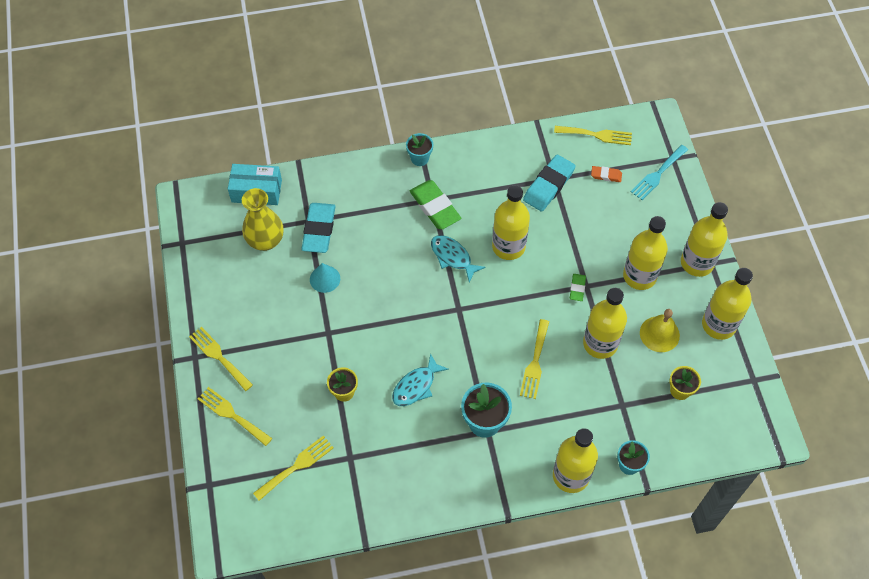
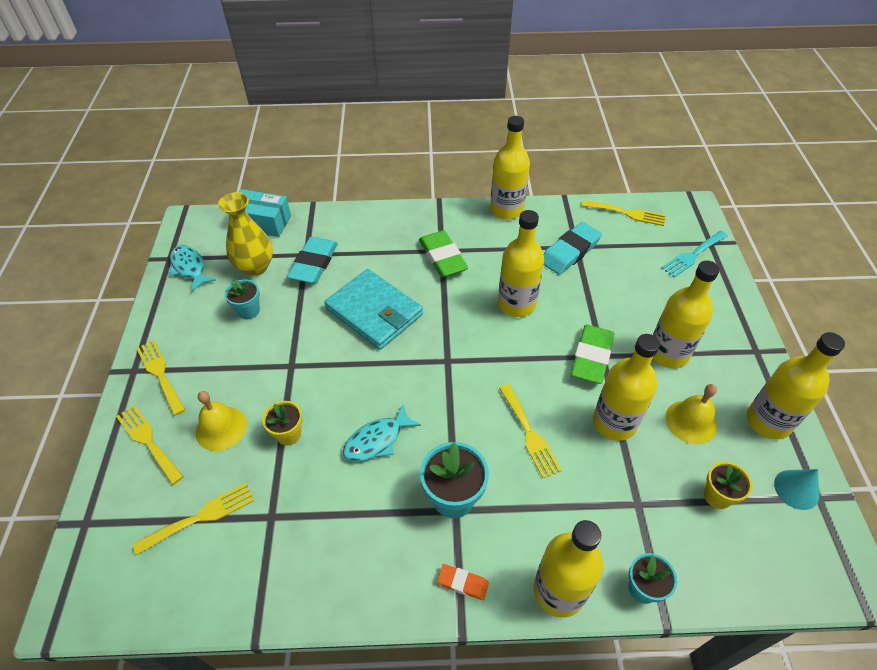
camera: 10 degrees right, 10 degrees down
(287, 395) = (221, 428): none -> yellow bell
(325, 279) = (305, 310): turquoise cone -> turquoise cone (796, 489)
(386, 272) = (374, 312): none -> turquoise wallet
(419, 158) = (436, 213): turquoise flower pot -> turquoise flower pot (249, 311)
(453, 257) = (452, 307): turquoise fish -> turquoise fish (190, 268)
(535, 363) = (529, 434): yellow fork -> yellow fork turned 45 degrees counterclockwise
(577, 288) = (591, 357): green eraser -> green eraser, size x1.96
(606, 175) = (634, 250): orange eraser -> orange eraser (462, 583)
(697, 263) = (739, 348): yellow bottle -> yellow bottle (506, 210)

